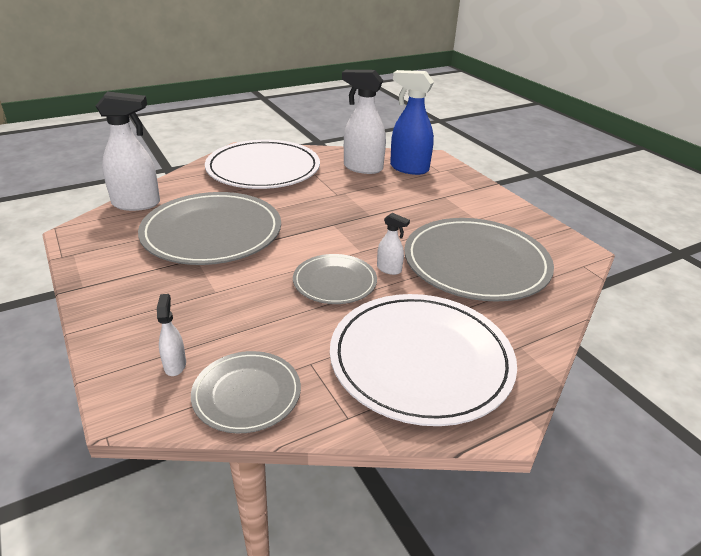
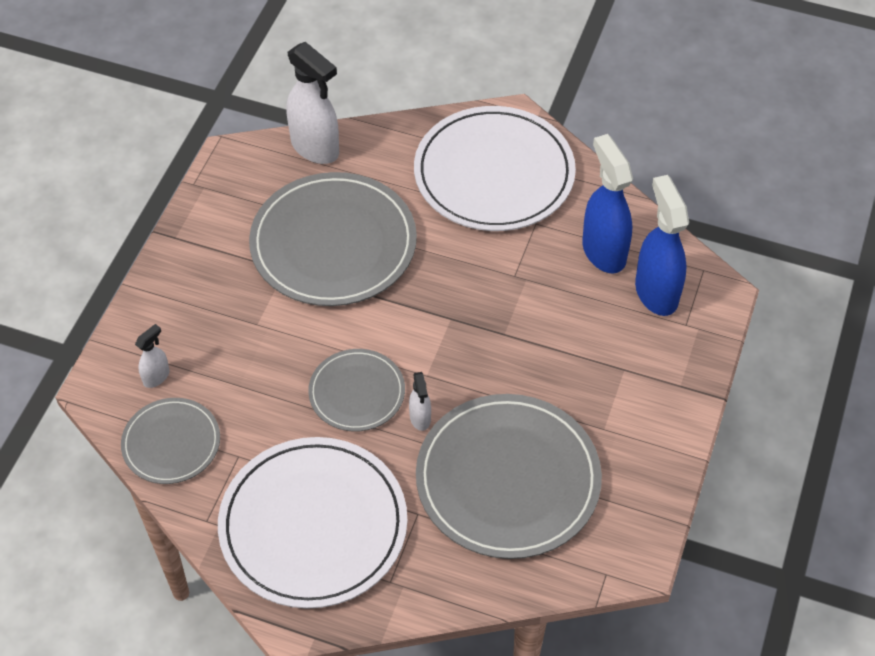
camera: 50 degrees right, 20 degrees up
(362, 168) = (603, 251): white spray bottle -> blue spray bottle

